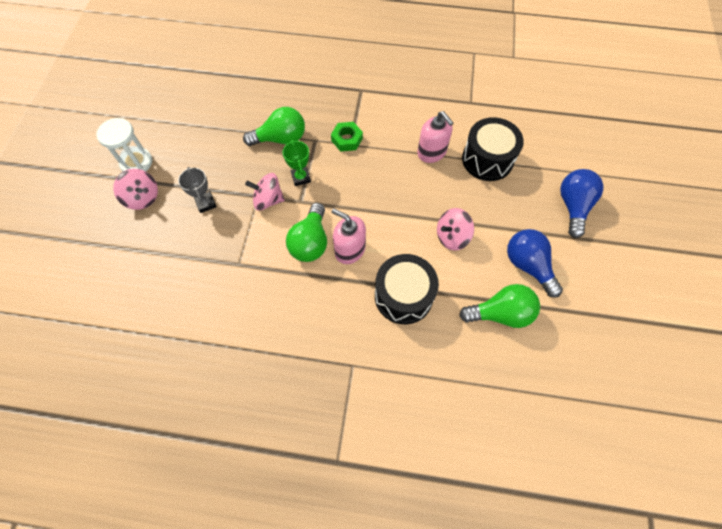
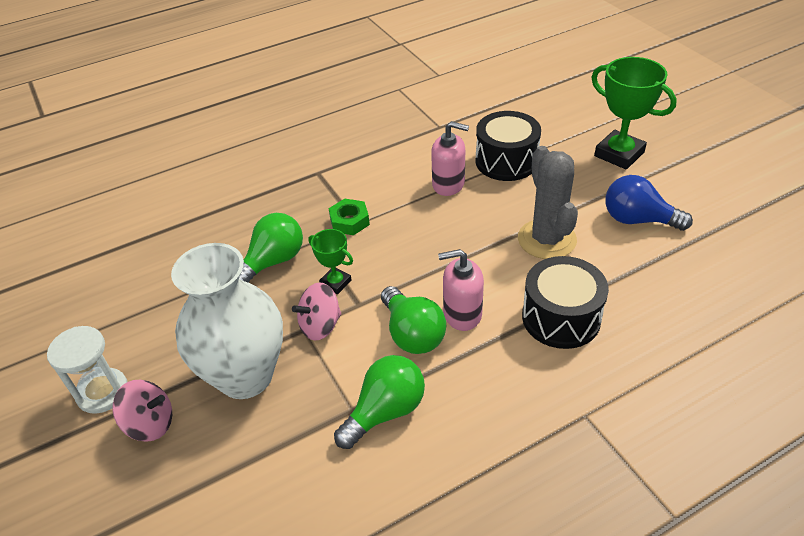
camera: 35 degrees left, 20 degrees down
(206, 203) = (245, 376): grey trophy -> white vase
(452, 237) = (546, 239): pink spinning top -> grey cactus
(500, 313) = (661, 272): green light bulb -> green light bulb (385, 411)
(573, 206) = (619, 154): blue light bulb -> green trophy

